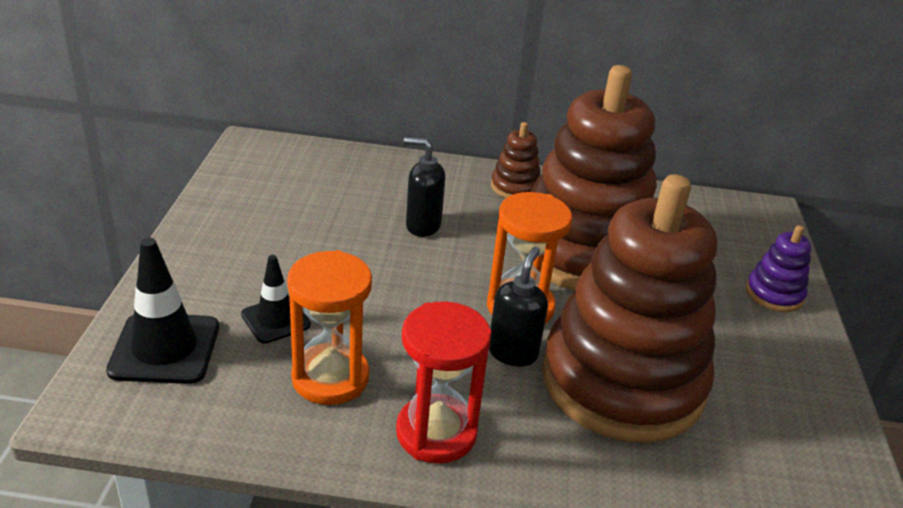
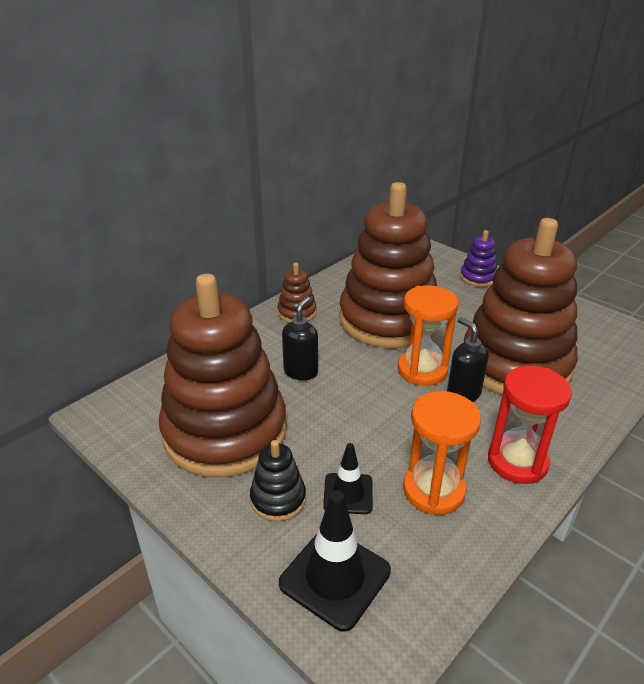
camera: 50 degrees left, 0 degrees up
(233, 279) = (278, 499): none -> black stacking toy
(291, 216) = (225, 432): none -> brown stacking toy
(422, 226) = (301, 371): black soap dispenser -> black soap dispenser turned 150 degrees clockwise

